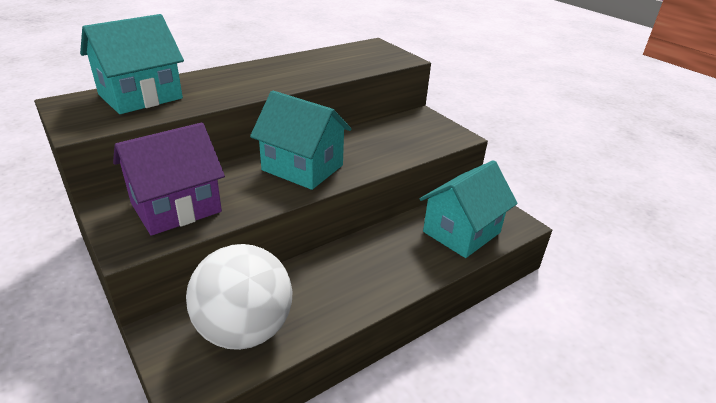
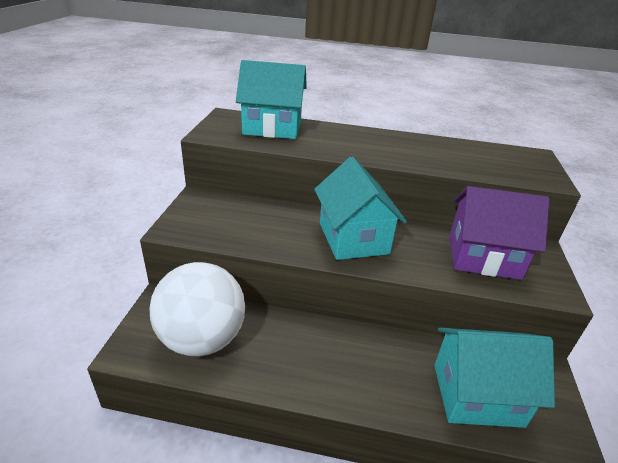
camera: 45 degrees right, 0 degrees up
(176, 207) = (230, 219): purple house -> purple house (483, 257)

